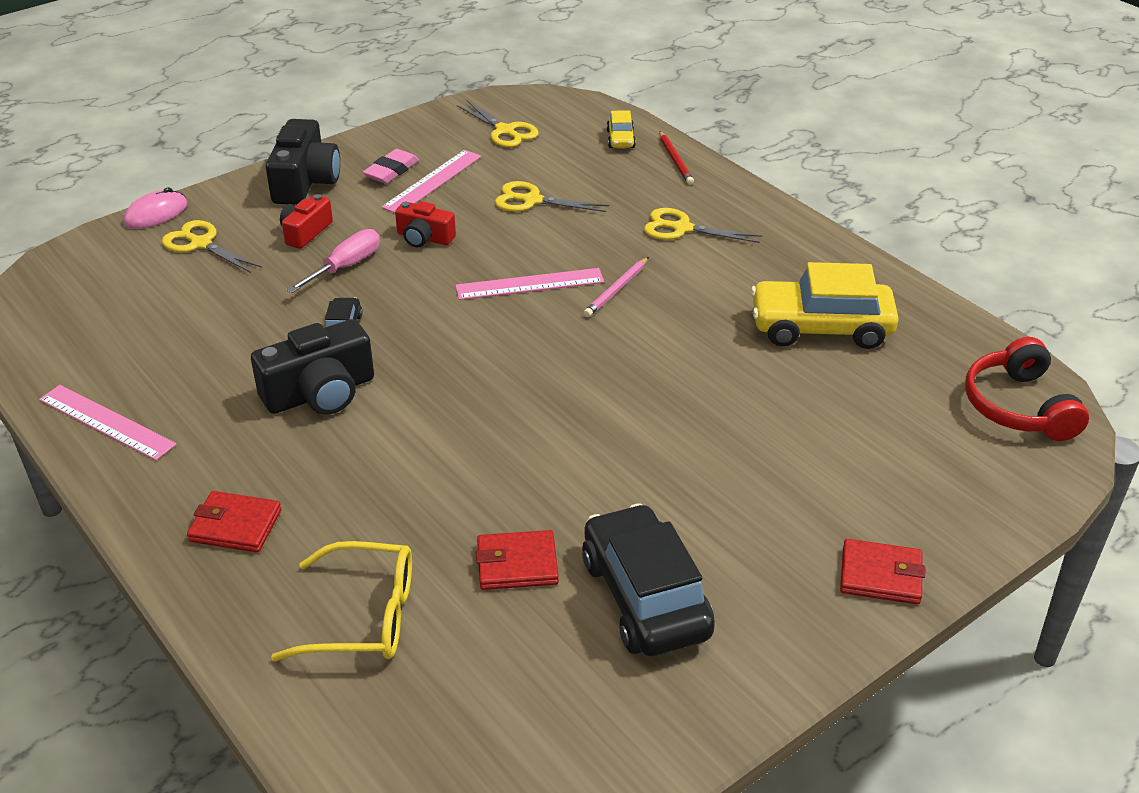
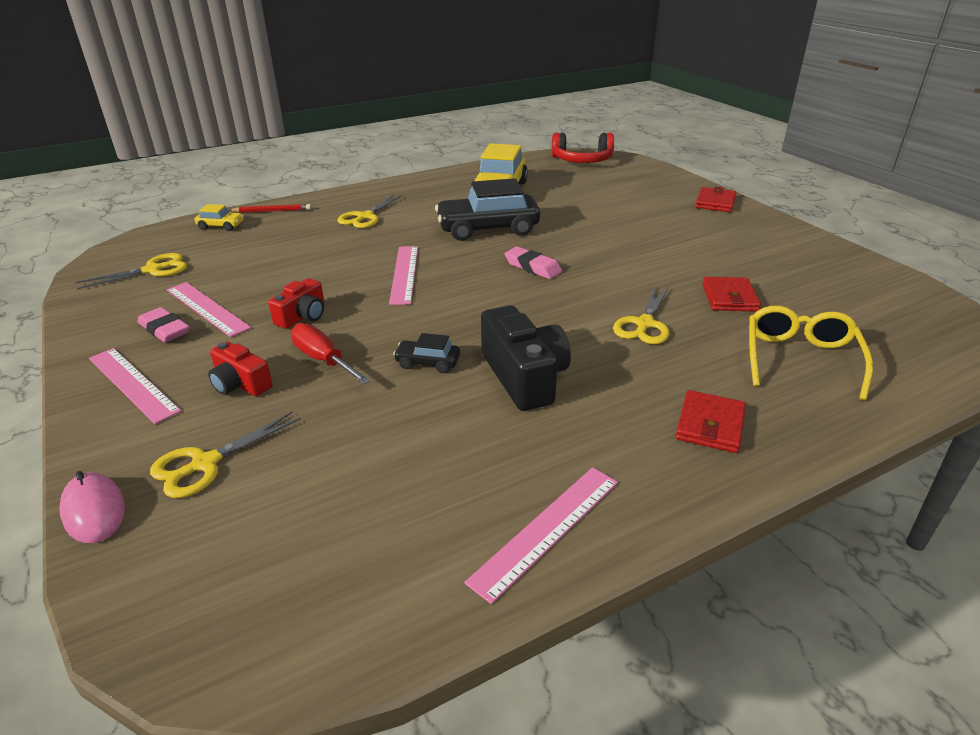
camera: 80 degrees left, 5 degrees down
(305, 182) = (133, 384): black camera -> pink ruler
(346, 266) = (323, 359): pink screwdriver -> red screwdriver
(532, 200) = (282, 265): yellow scissors -> yellow scissors (644, 324)
(570, 380) = (532, 267): none -> pink eraser
(616, 289) = (429, 243): pink pencil -> none
(645, 597) = (749, 260): black car -> black car (488, 229)

